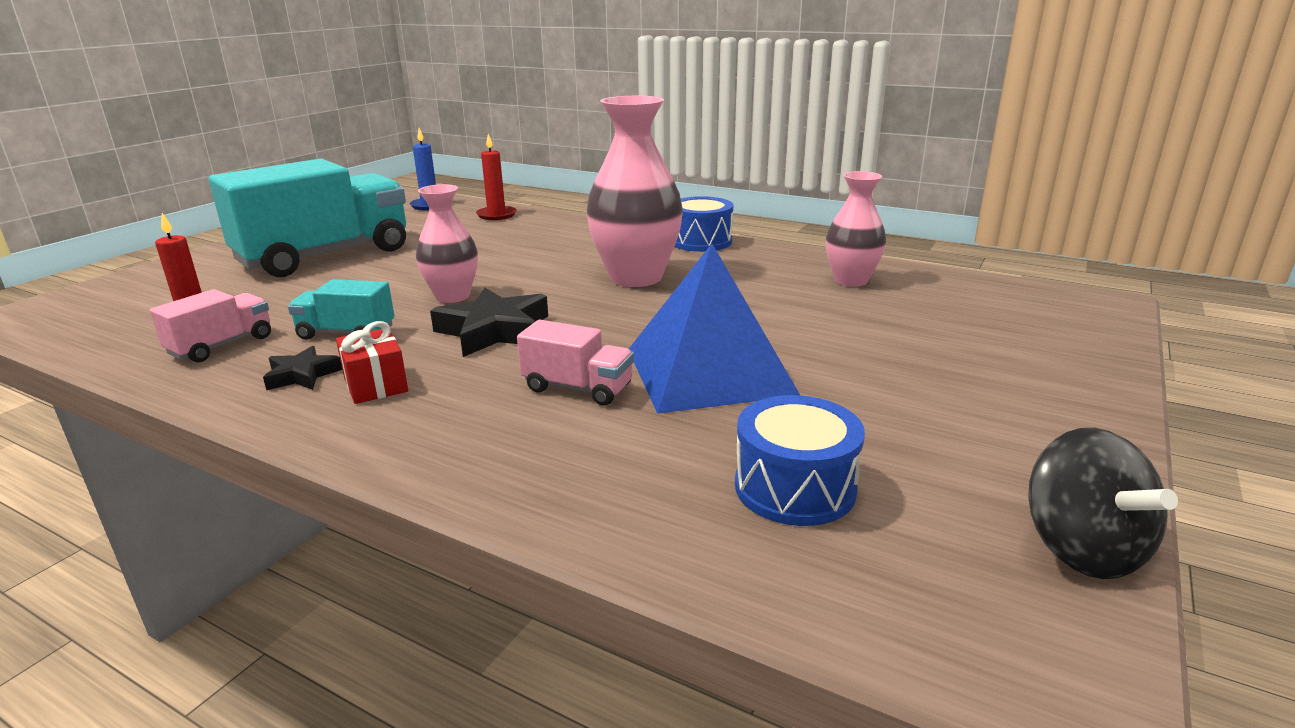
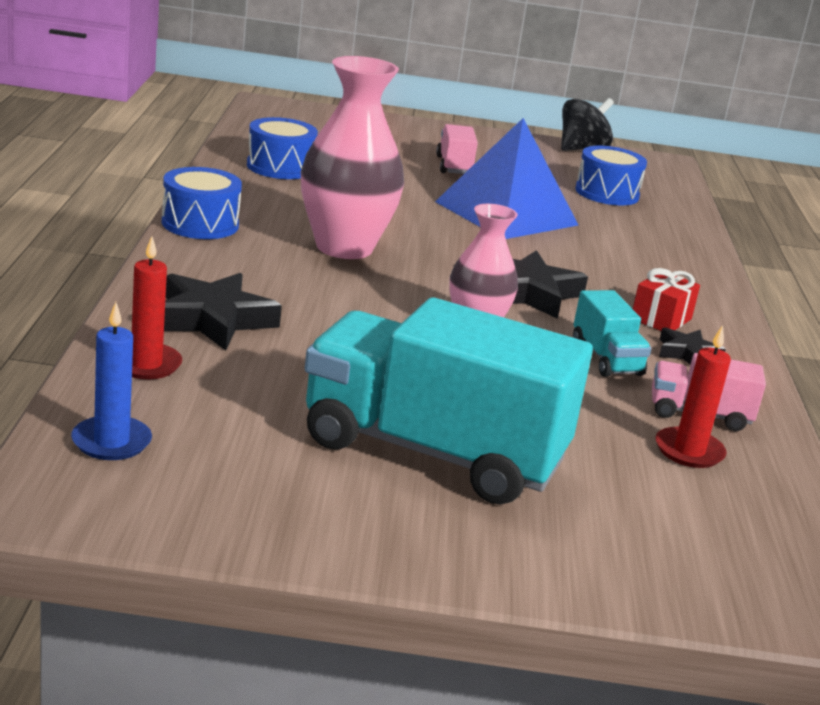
camera: 120 degrees left, 0 degrees up
(537, 231) = (213, 319): none -> black star
(578, 388) = (577, 250): pink truck -> pink truck (454, 166)
(851, 280) = (280, 167): pink vase -> blue drum

